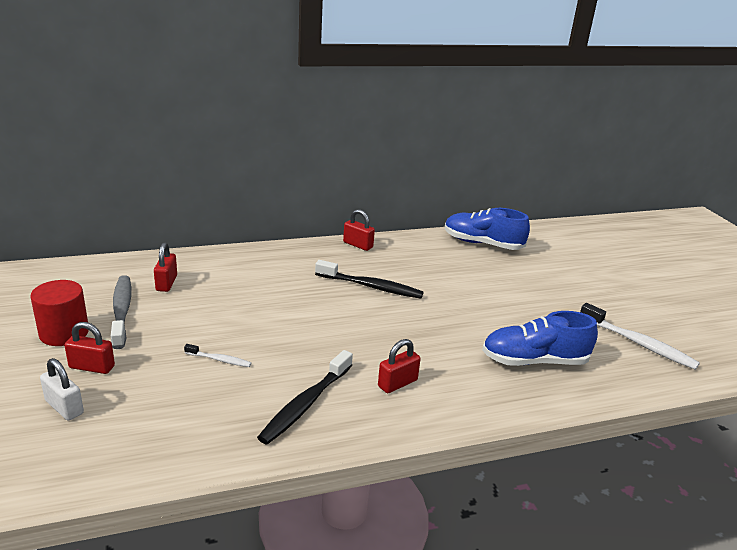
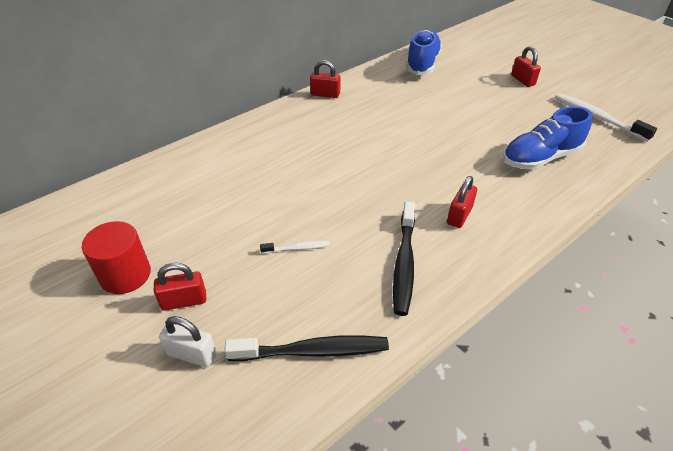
camera: 20 degrees left, 15 degrees up
(122, 311) = (164, 230): grey toothbrush -> none
(166, 283) = (184, 187): red padlock -> red padlock (522, 80)
(371, 287) = (368, 131): black toothbrush -> black toothbrush (313, 351)
(482, 244) = (422, 64): blue shoe -> blue shoe turned 105 degrees clockwise
(639, 343) = (597, 118): white toothbrush -> white toothbrush turned 150 degrees counterclockwise

